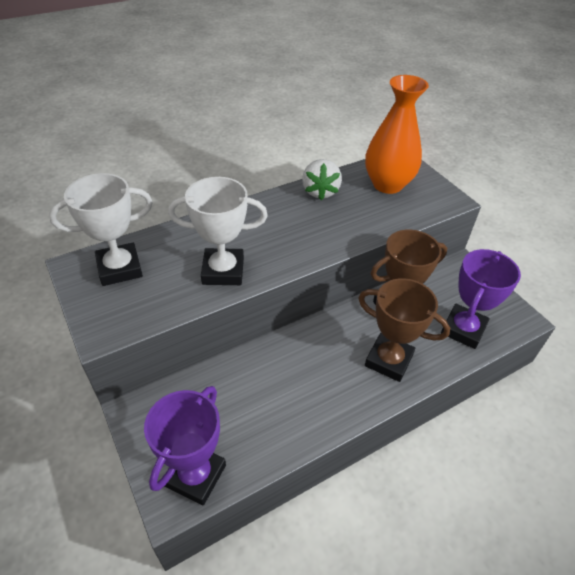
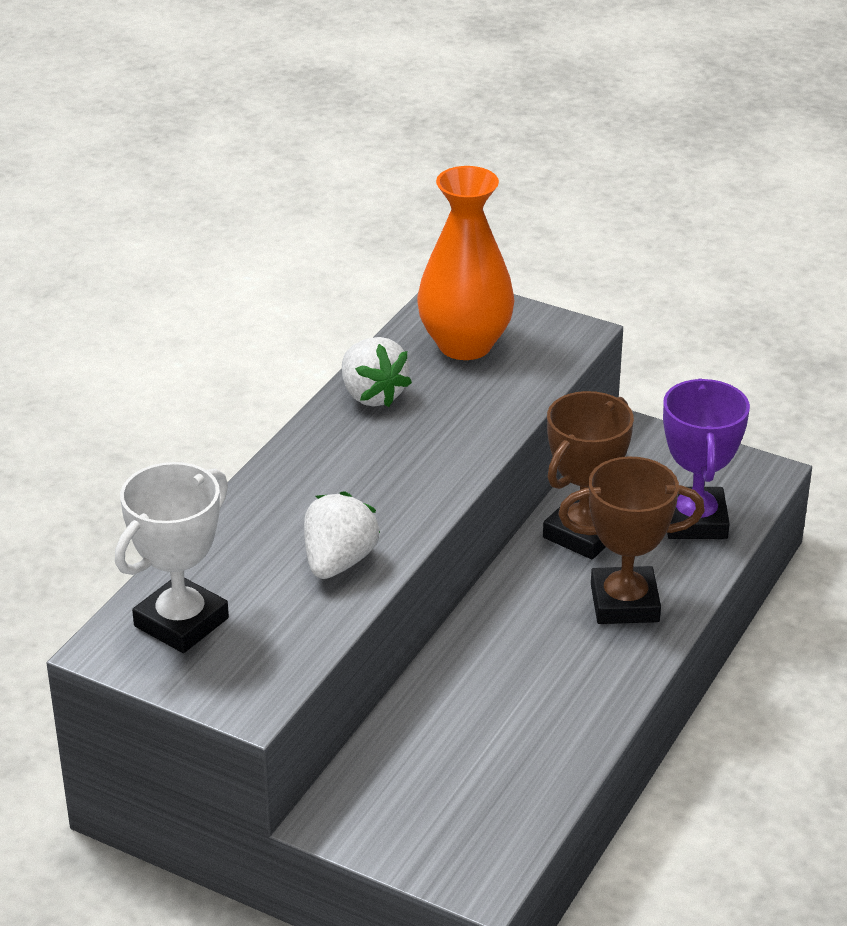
camera: 30 degrees left, 10 degrees down
(195, 475) = (485, 842): purple trophy -> none
(223, 271) = (338, 562): white trophy -> white strawberry

